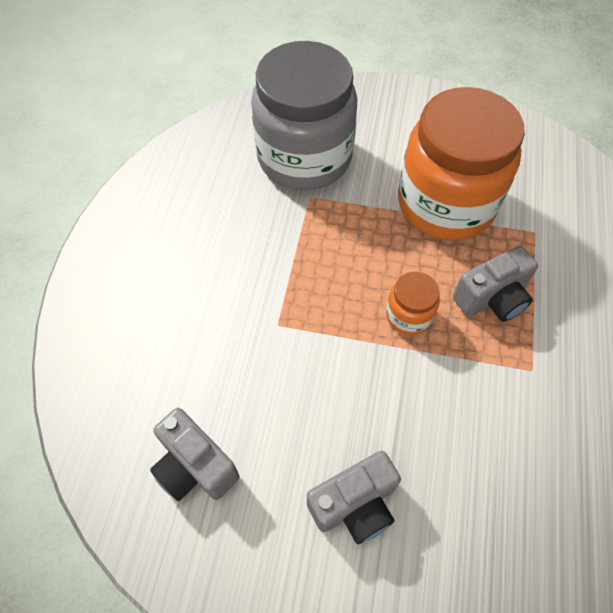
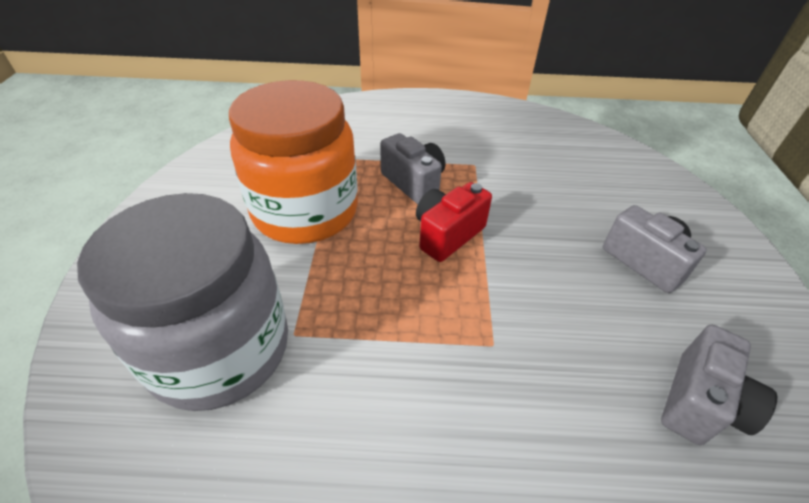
camera: 100 degrees left, 15 degrees down
(408, 315) = (447, 234): orange jar -> red camera

